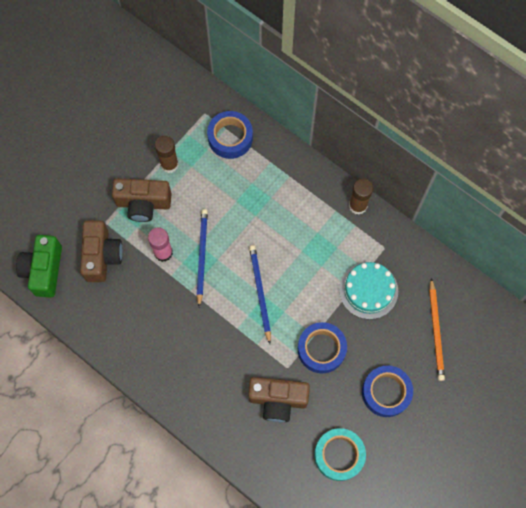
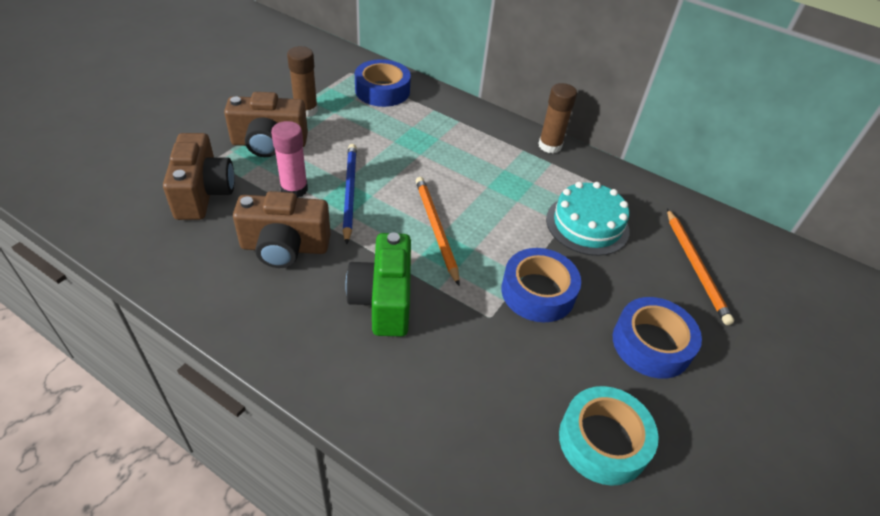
camera: 10 degrees left, 25 degrees down
(44, 270) = (110, 209): green camera -> green camera (383, 300)
(260, 292) = (436, 229): blue pencil -> orange pencil
(278, 400) = (482, 361): brown camera -> brown camera (285, 247)

